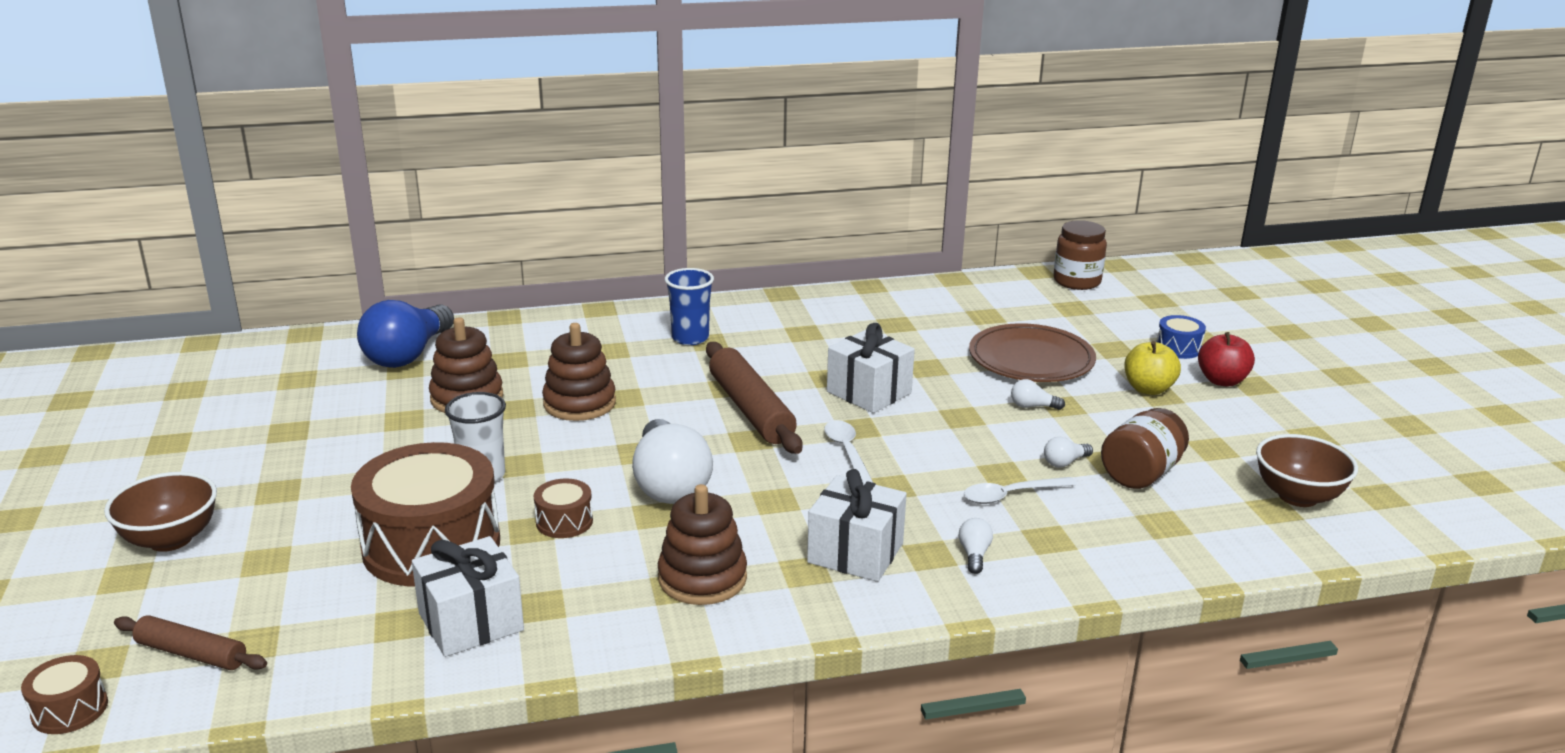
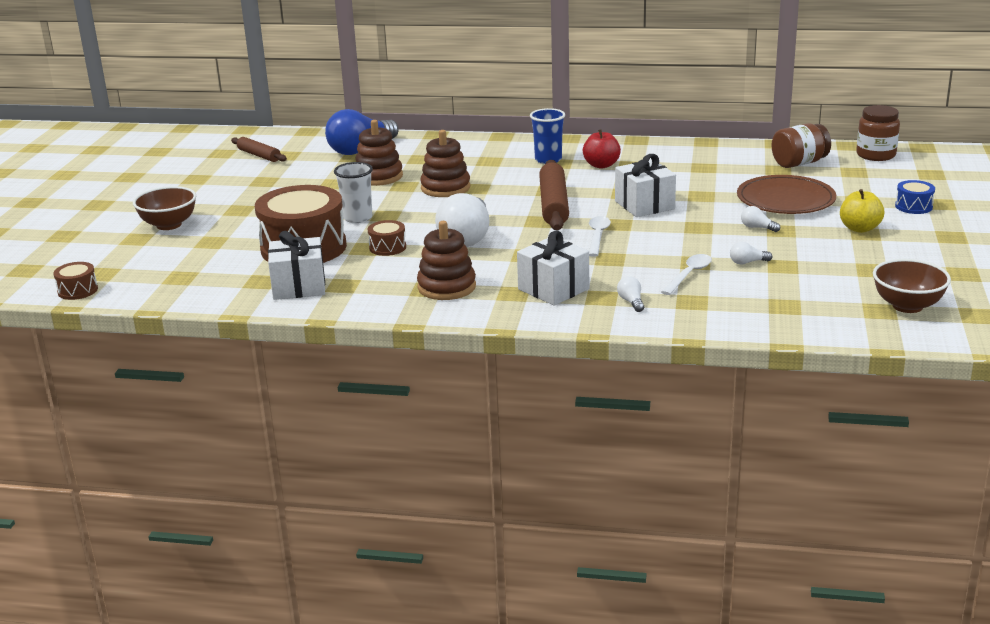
camera: 25 degrees right, 0 degrees up
(192, 653) = (148, 277): brown rolling pin -> brown rolling pin (259, 155)
(974, 555) = (631, 302): white light bulb -> white light bulb turned 45 degrees counterclockwise
(1011, 495) = (689, 275): white spoon -> white spoon turned 120 degrees clockwise
(1141, 474) = (798, 276): brown jar -> brown jar (799, 163)
(1222, 381) = (926, 231): red apple -> red apple (601, 165)

